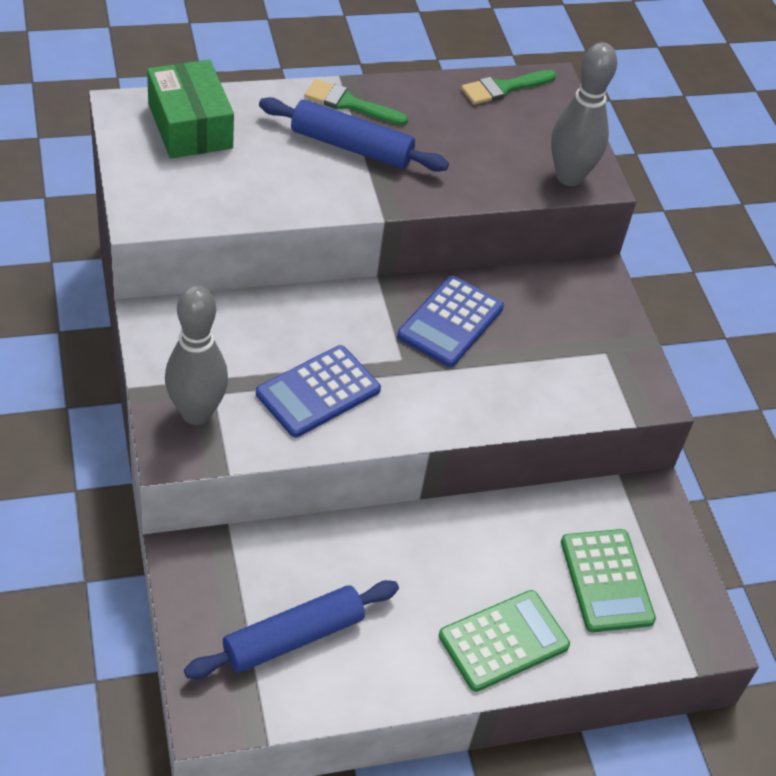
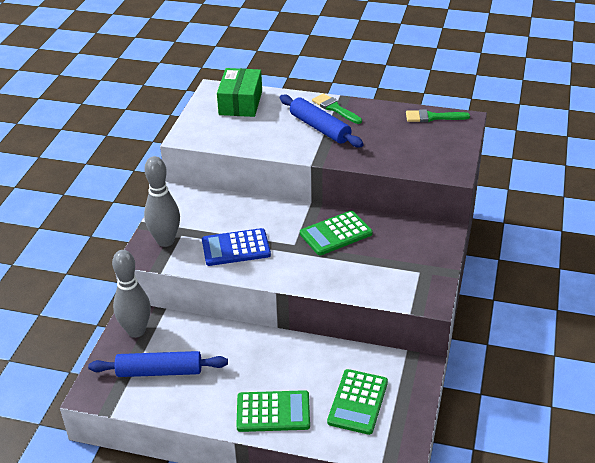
camera: 35 degrees right, 10 degrees down
(450, 322) = (336, 233): blue calculator -> green calculator
(569, 177) = (438, 167): grey bowling pin -> grey bowling pin (136, 331)

